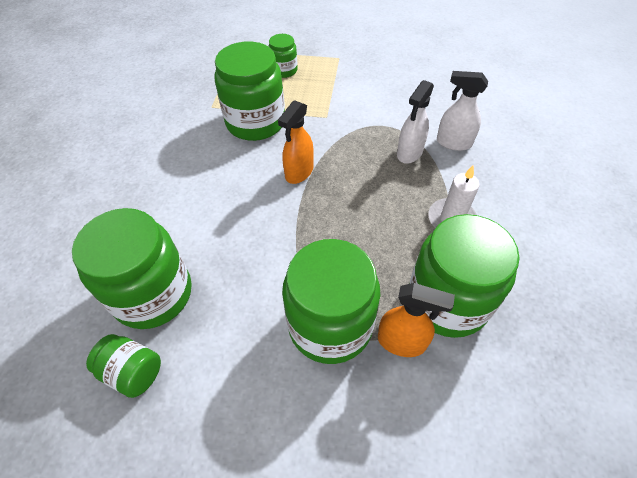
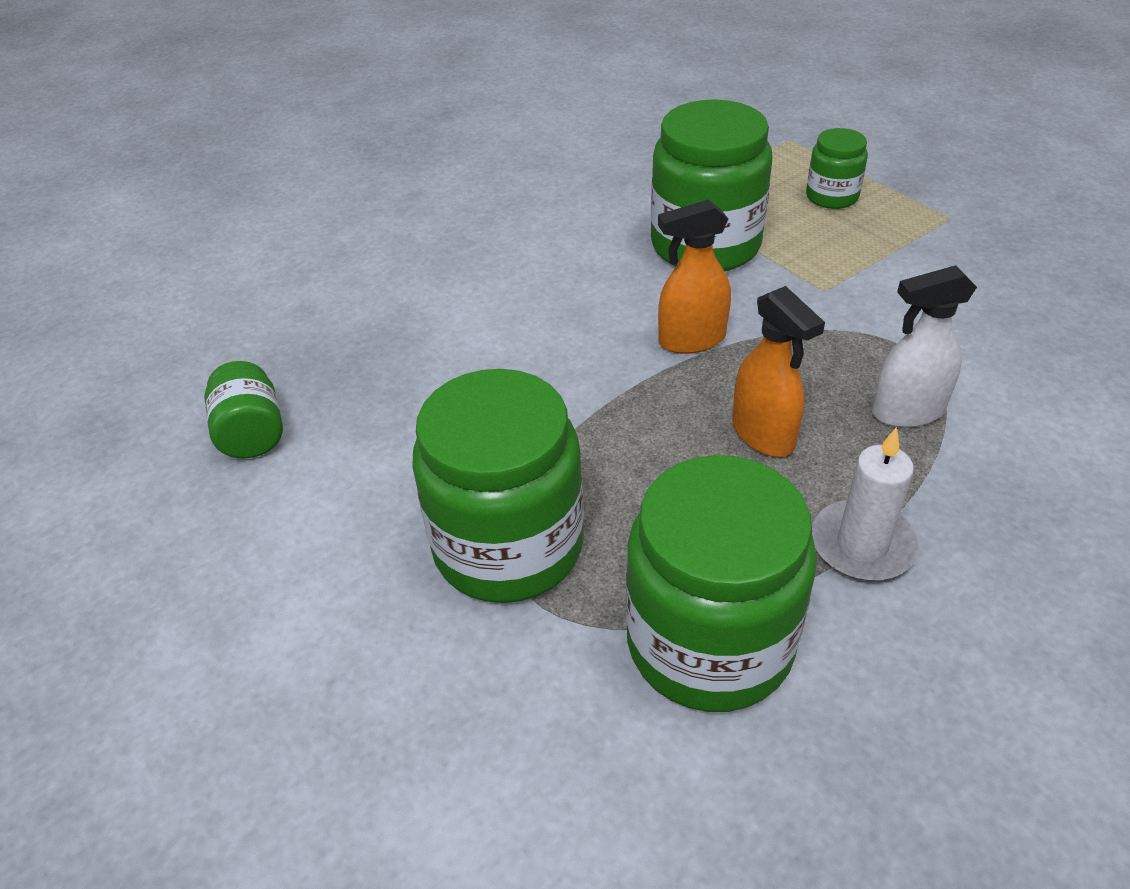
camera: 45 degrees right, 10 degrees down
(153, 294) = (356, 370): green jar -> none
(402, 342) = (576, 639): orange spray bottle -> orange spray bottle (763, 435)
(453, 143) = (1014, 442): white spray bottle -> none

